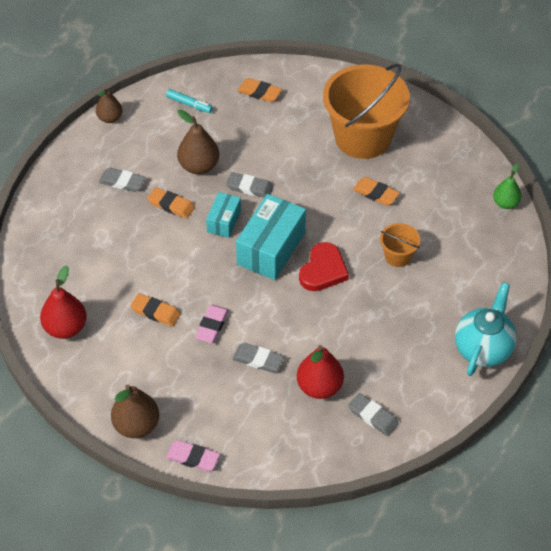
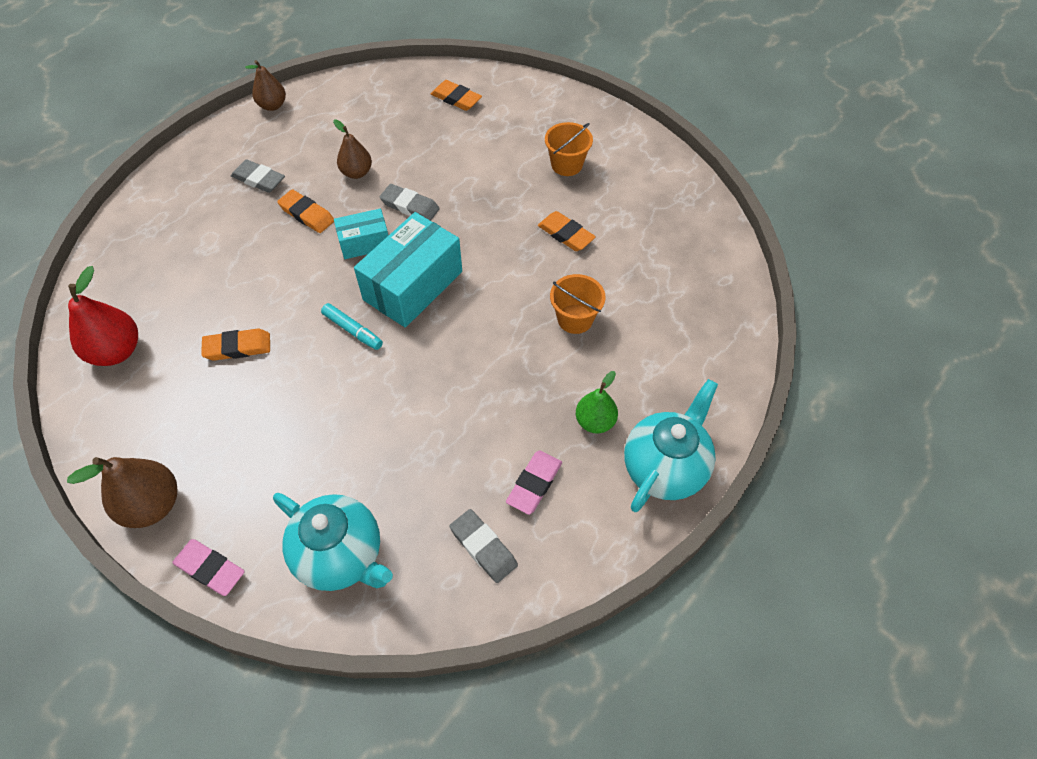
camera: 10 degrees right, 5 degrees up
(155, 312) = (237, 347): orange eraser -> orange eraser turned 45 degrees counterclockwise
(189, 104) = (369, 102): turquoise marker -> turquoise marker (353, 330)
(199, 166) = (357, 173): brown pear -> brown pear, size x0.65
(212, 326) = (303, 377): pink eraser -> pink eraser (534, 484)
(224, 221) = (364, 243): turquoise box -> turquoise box turned 45 degrees clockwise
(258, 360) = (348, 434): grey eraser -> none
(279, 436) = (341, 556): none -> turquoise teapot
(319, 387) = (420, 488): red pear -> none
(323, 270) = (472, 324): red heart -> none
(363, 137) = (566, 164): orange bucket -> orange bucket, size x0.44
(505, 203) = (733, 269): green pear -> green pear (595, 421)

